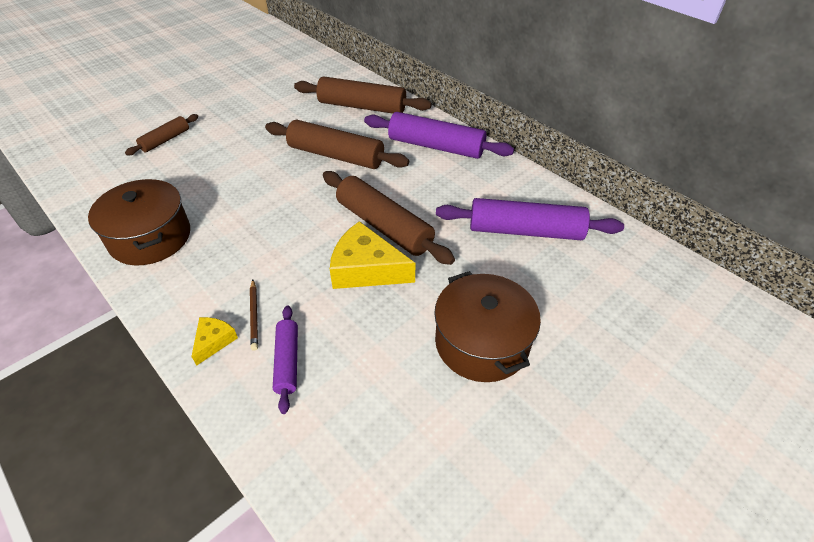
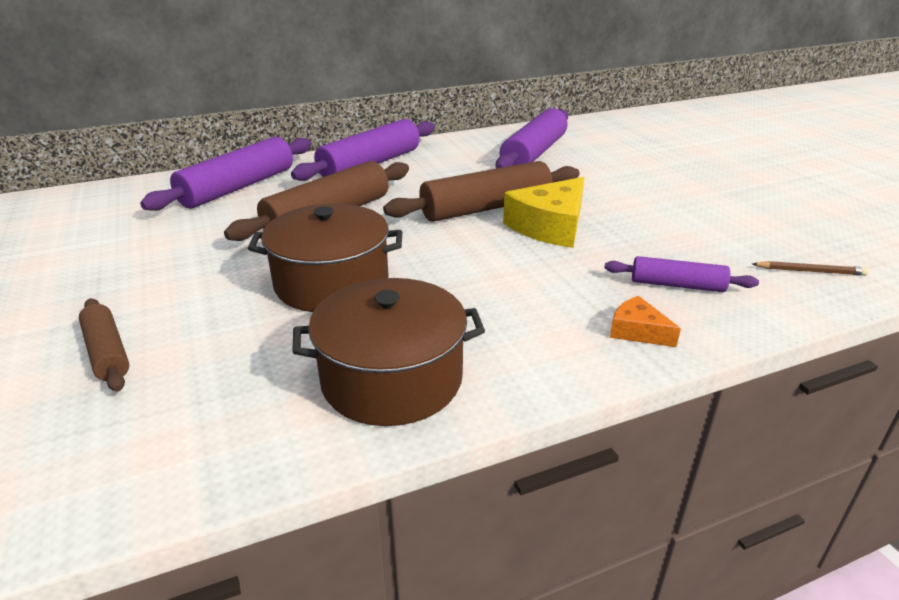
camera: 70 degrees left, 15 degrees down
(214, 341) = (637, 331): yellow cheese -> orange cheese
(254, 316) = (601, 299): brown pencil -> brown pencil (810, 271)
(362, 106) = (238, 187): brown rolling pin -> purple rolling pin
(482, 342) = (666, 193): brown pot -> brown pot (332, 283)

